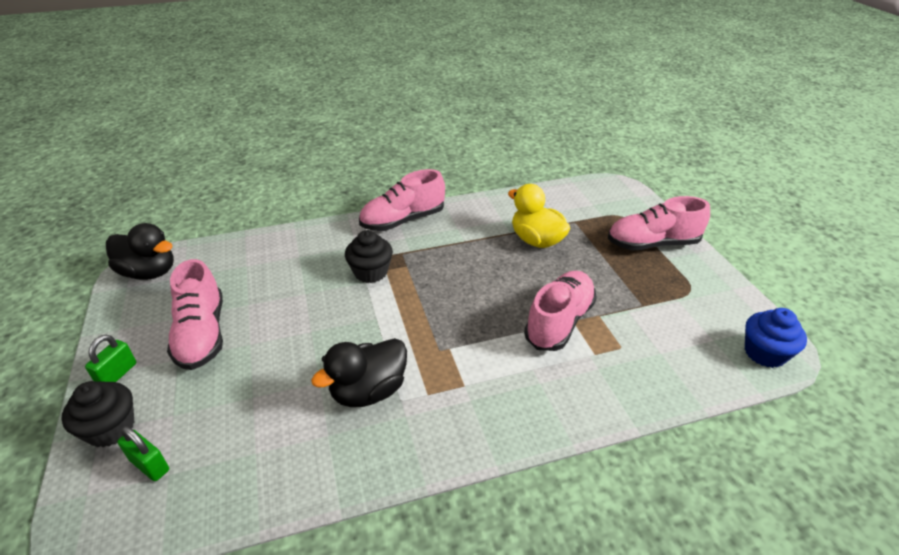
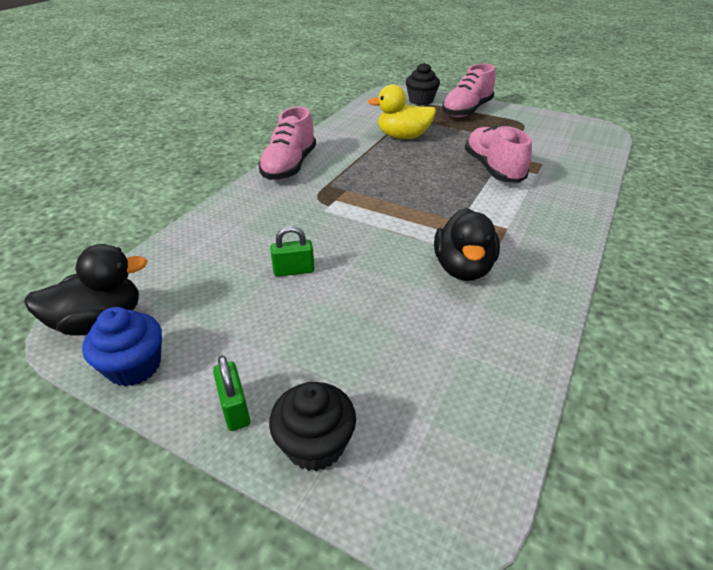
camera: 45 degrees left, 0 degrees up
(150, 465) = (404, 432): green padlock -> green padlock (294, 270)
(202, 334) = (263, 325): pink shoe -> none
(371, 272) = (327, 206): black cupcake -> black cupcake (421, 100)
(764, 353) = (597, 133): blue cupcake -> blue cupcake (134, 366)

